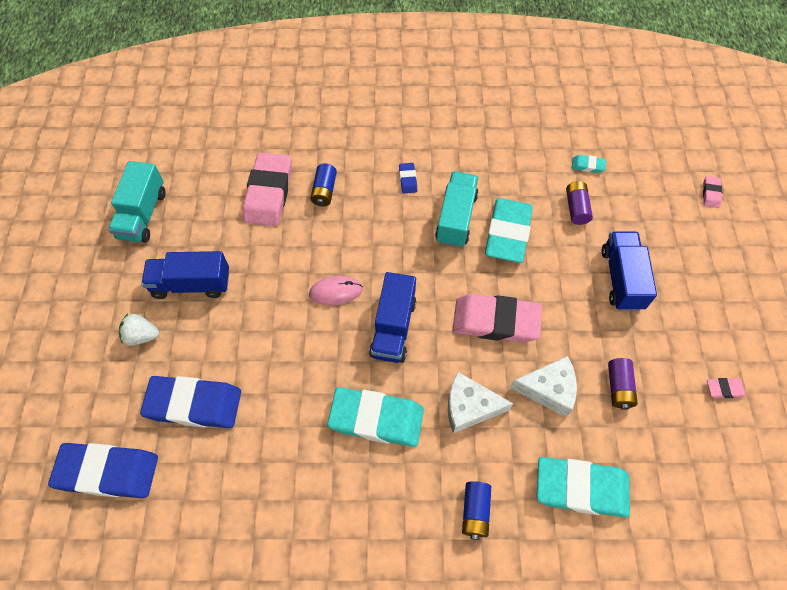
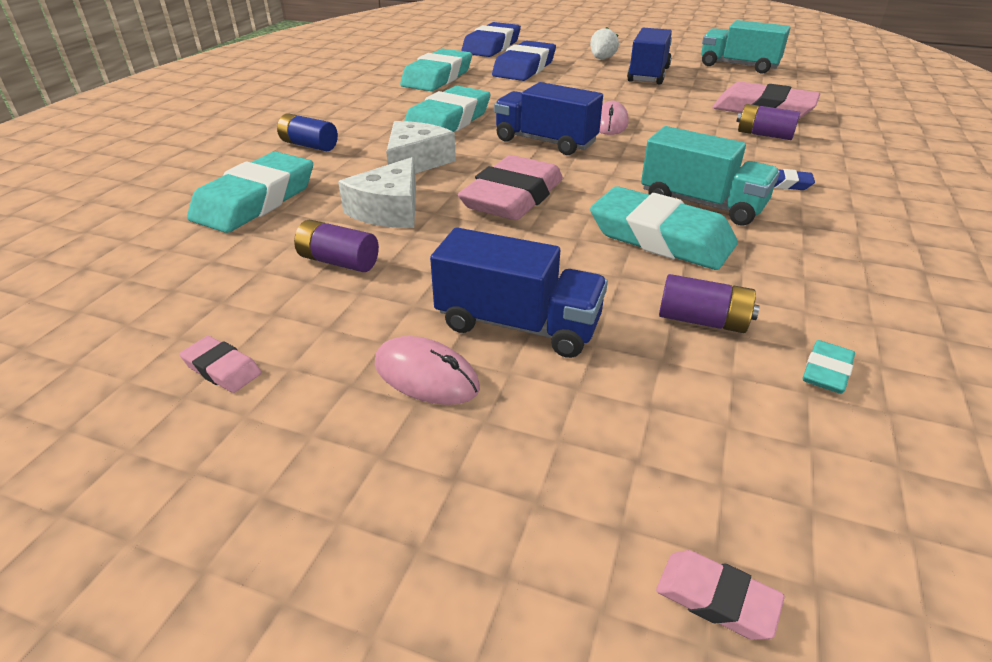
camera: 110 degrees right, 25 degrees down
(252, 484) = (437, 77): none -> turquoise eraser
(324, 191) = (764, 135): blue battery -> purple battery
(675, 303) = (426, 376): none -> pink mouse
(724, 389) = (222, 369): pink eraser -> pink eraser turned 75 degrees counterclockwise

